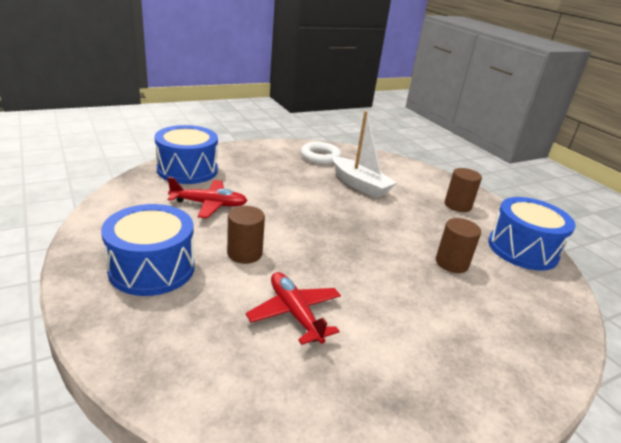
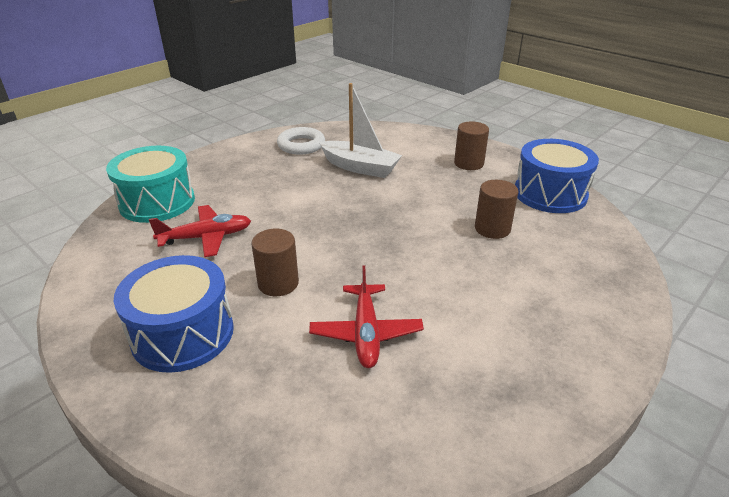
camera: 15 degrees left, 5 degrees up
(187, 170) = (157, 202): blue drum -> turquoise drum
(294, 313) = (366, 333): red plane -> red plane turned 135 degrees counterclockwise

